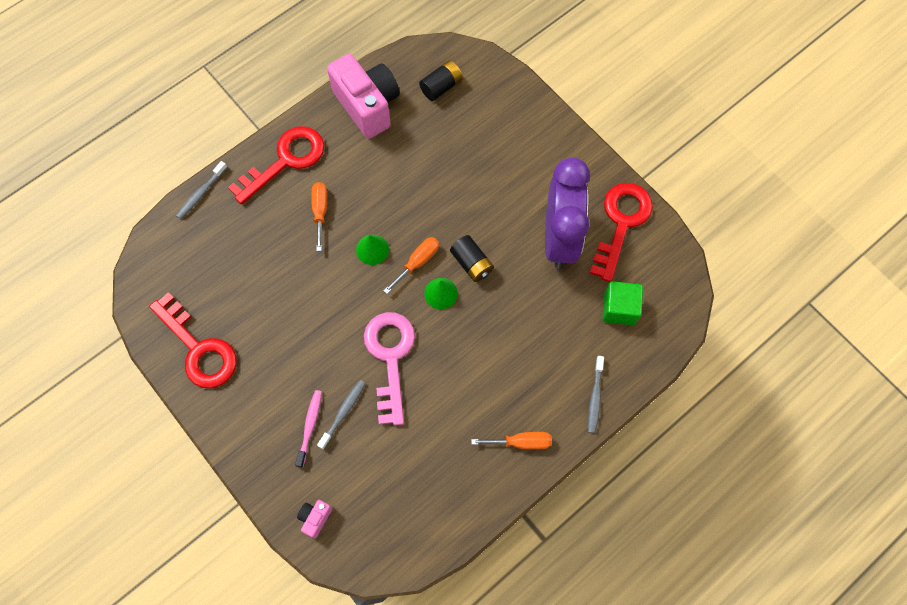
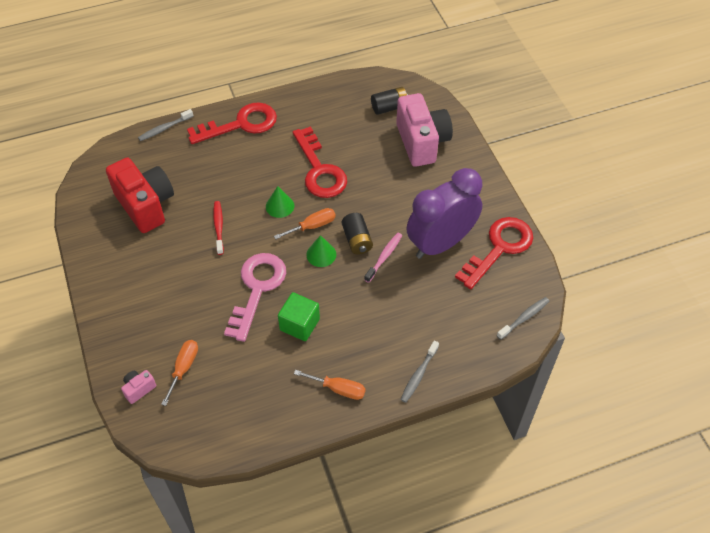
camera: 20 degrees right, 15 degrees down
(199, 349) = (109, 235): red key -> red key (319, 170)
(223, 298) = (146, 205): none -> red camera
(310, 426) = (168, 319): pink toothbrush -> pink toothbrush (384, 257)
(316, 297) = (218, 227): none -> red toothbrush
(320, 211) = (251, 167): orange screwdriver -> orange screwdriver (184, 368)
(343, 412) = (199, 317): grey toothbrush -> grey toothbrush (524, 318)
(367, 105) = (323, 104): pink camera -> pink camera (422, 142)
(559, 237) = (440, 243): purple clock -> purple clock turned 150 degrees counterclockwise
(619, 308) = (470, 312): green cube -> green cube (299, 324)

